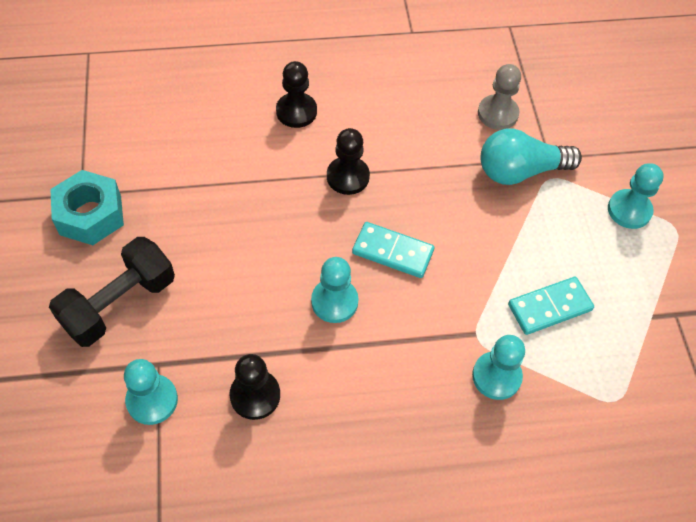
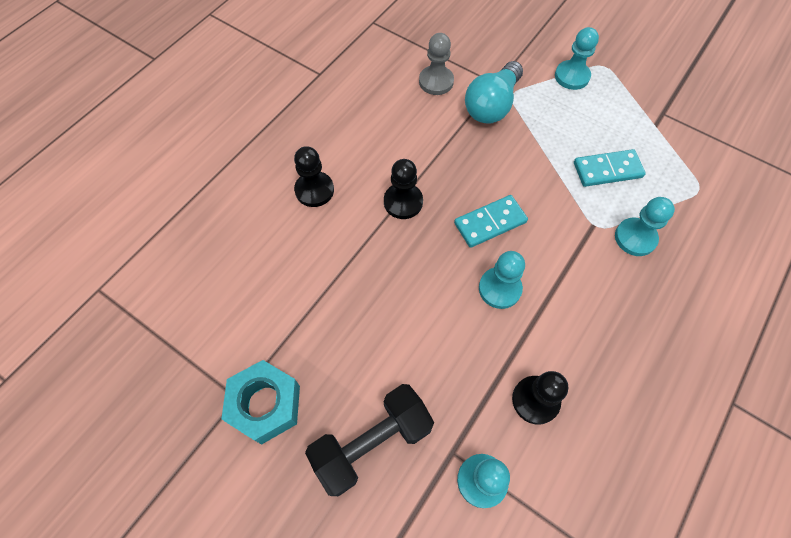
camera: 45 degrees left, 5 degrees up
(119, 303) = (372, 442): black dumbbell -> black dumbbell turned 60 degrees clockwise
(549, 307) = (607, 170): turquoise domino -> turquoise domino turned 60 degrees clockwise

